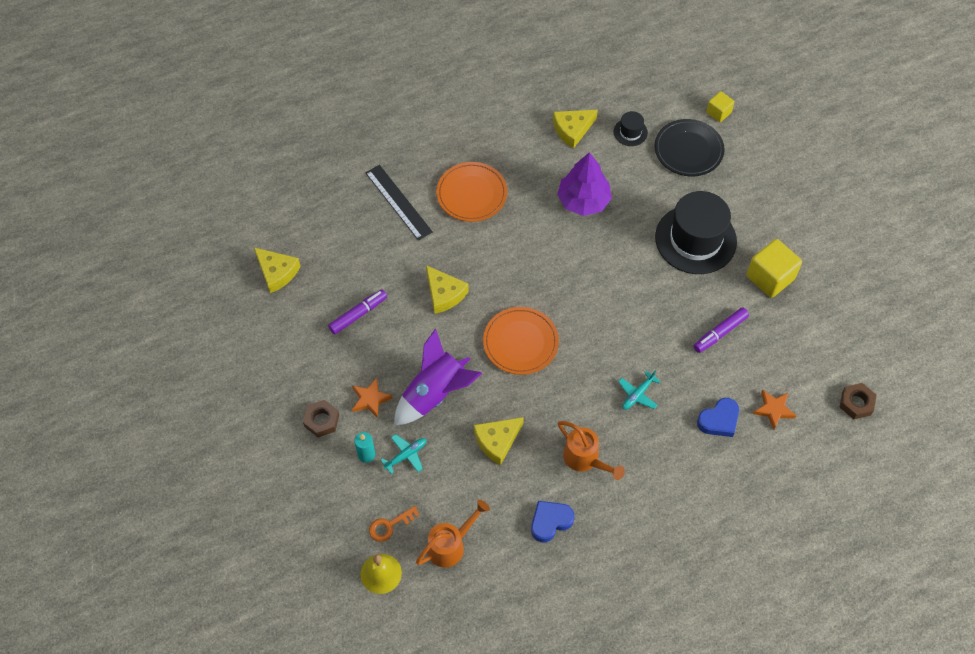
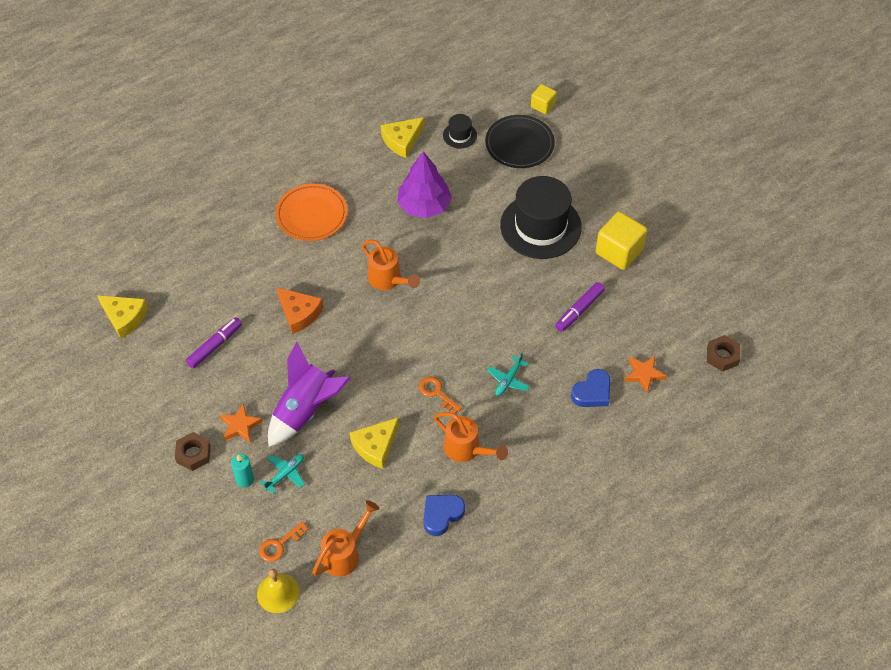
camera: 10 degrees left, 5 degrees down
(398, 202) = (238, 233): black ruler -> none
(444, 294) = (299, 313): yellow cheese -> orange cheese
(520, 342) = (383, 348): orange plate -> none
(536, 272) = (388, 280): none -> orange watering can
(565, 396) = (437, 393): none -> orange key

